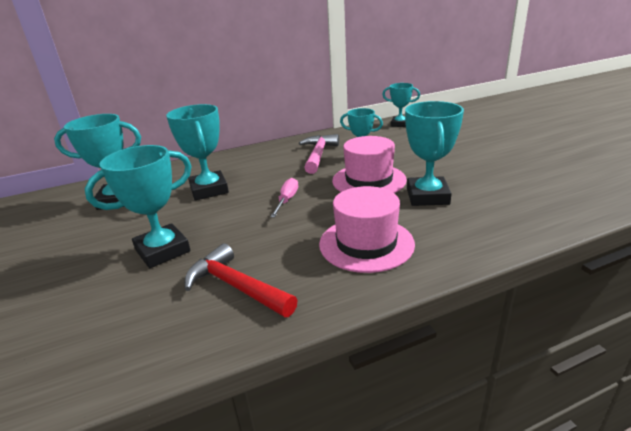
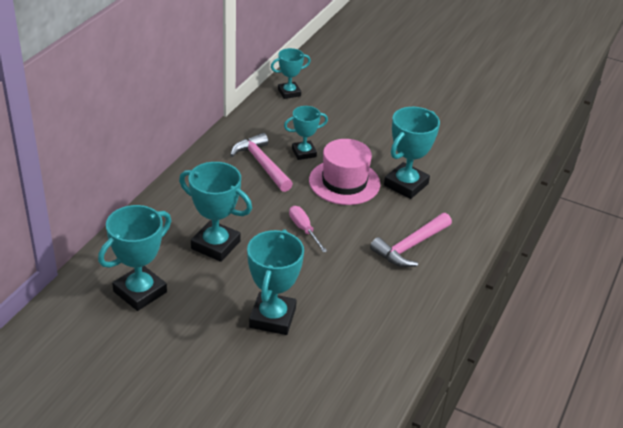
camera: 45 degrees left, 10 degrees up
(236, 286) = (368, 317): red hammer -> none
(366, 243) = (410, 246): pink hat -> pink hammer
(427, 196) = (406, 184): turquoise trophy -> turquoise trophy turned 75 degrees clockwise

